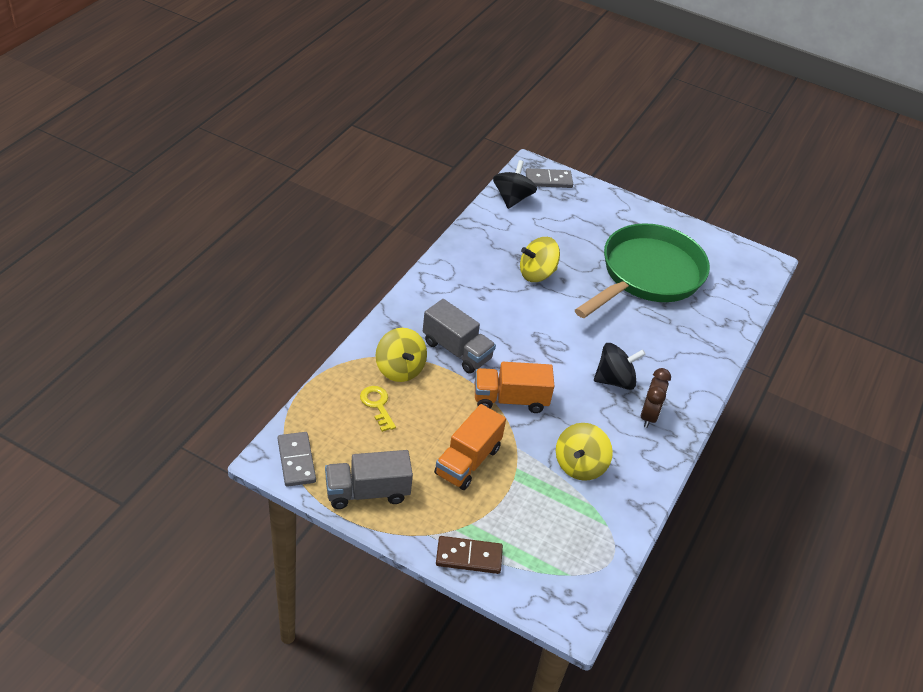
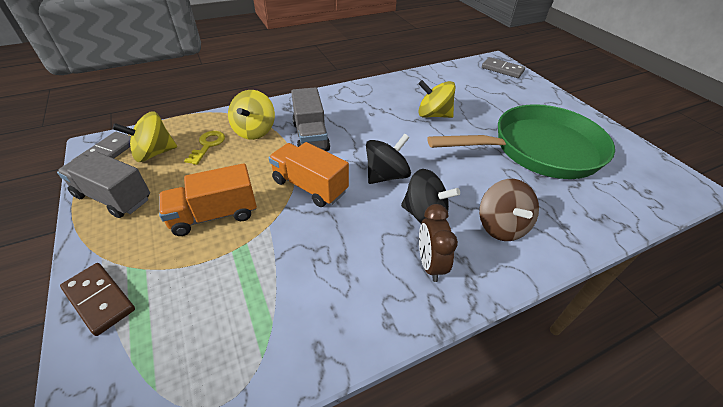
camera: 40 degrees right, 0 degrees up
(512, 198) = (461, 70): black spinning top -> black spinning top (386, 175)
(580, 465) = (306, 273): yellow spinning top -> yellow spinning top (154, 153)
(649, 416) = (430, 264): brown clock -> brown clock turned 120 degrees clockwise
(670, 362) = (501, 226): none -> brown spinning top

